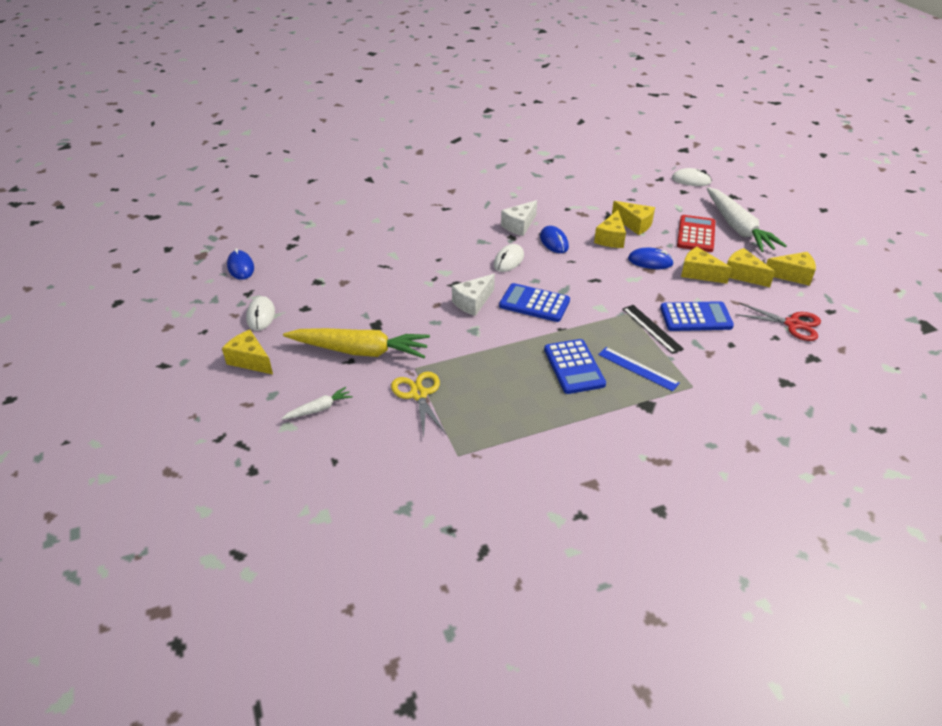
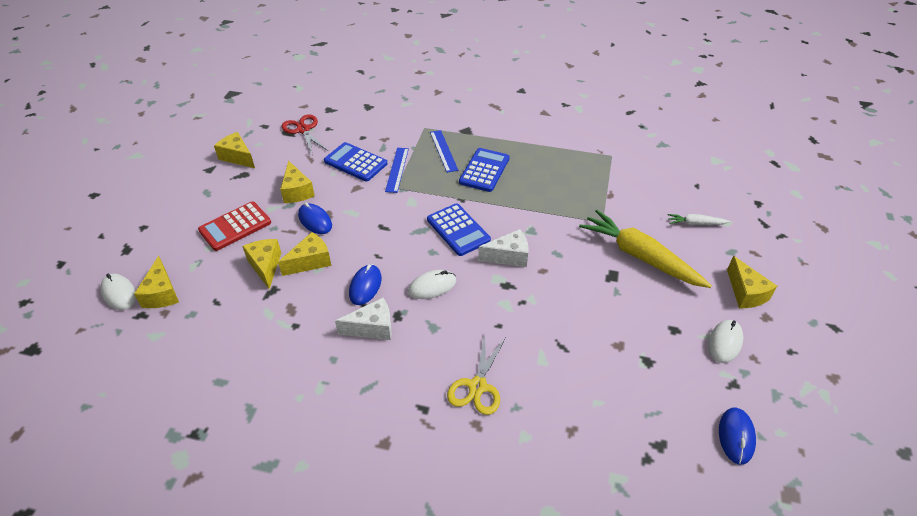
camera: 145 degrees left, 5 degrees up
(419, 394) = (612, 201): yellow scissors -> yellow scissors (477, 386)
(652, 328) = (397, 169): black ruler -> blue ruler
(738, 228) = (192, 214): white carrot -> none
(743, 275) = (269, 174): yellow cheese -> yellow cheese (162, 293)

